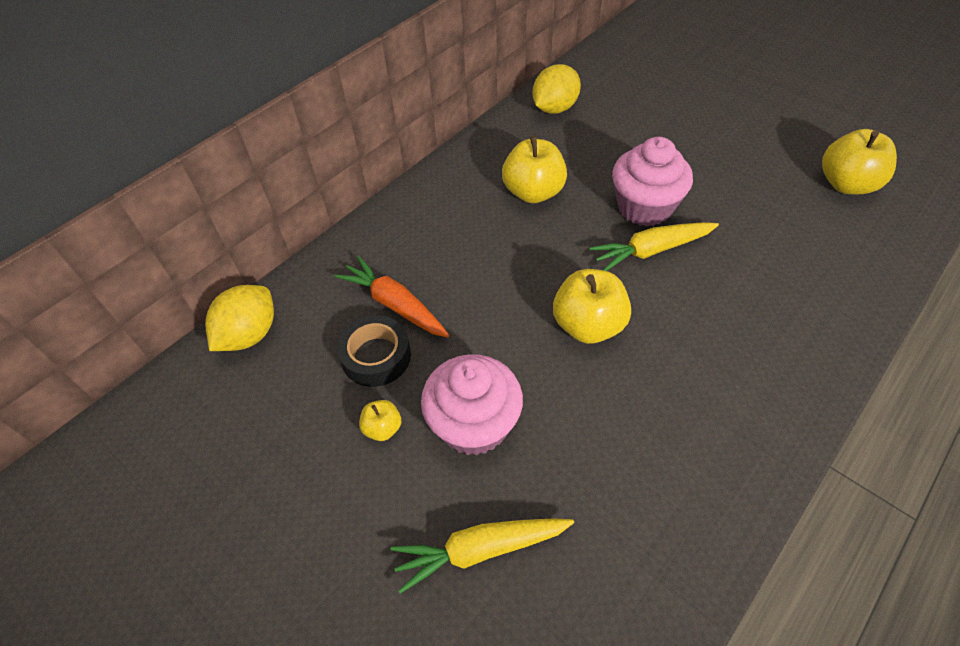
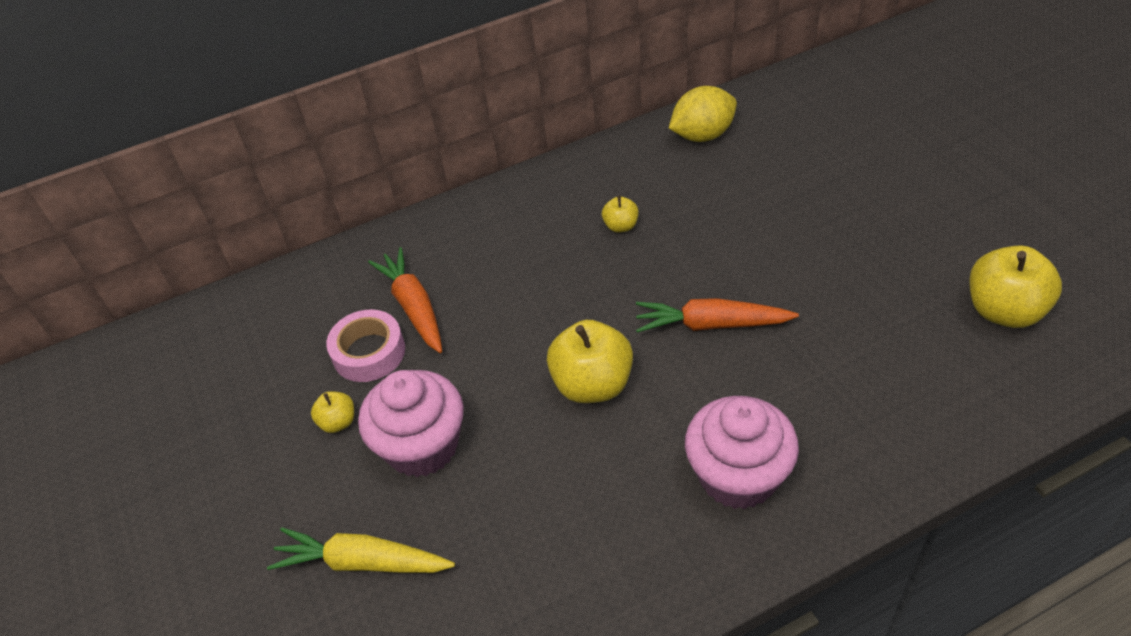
camera: 25 degrees right, 5 degrees down
(249, 334) = (269, 297): yellow lemon -> none
(376, 356) = (369, 352): black tape -> pink tape
(533, 192) = (621, 226): yellow apple -> yellow apple, size x0.50
(644, 207) = (734, 274): pink cupcake -> pink cupcake (738, 476)
(651, 250) = (711, 324): yellow carrot -> orange carrot

